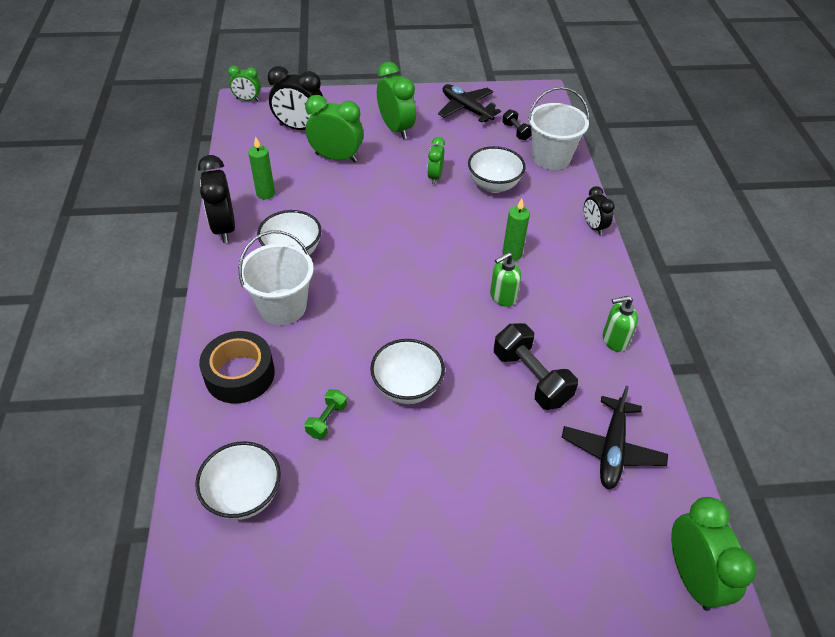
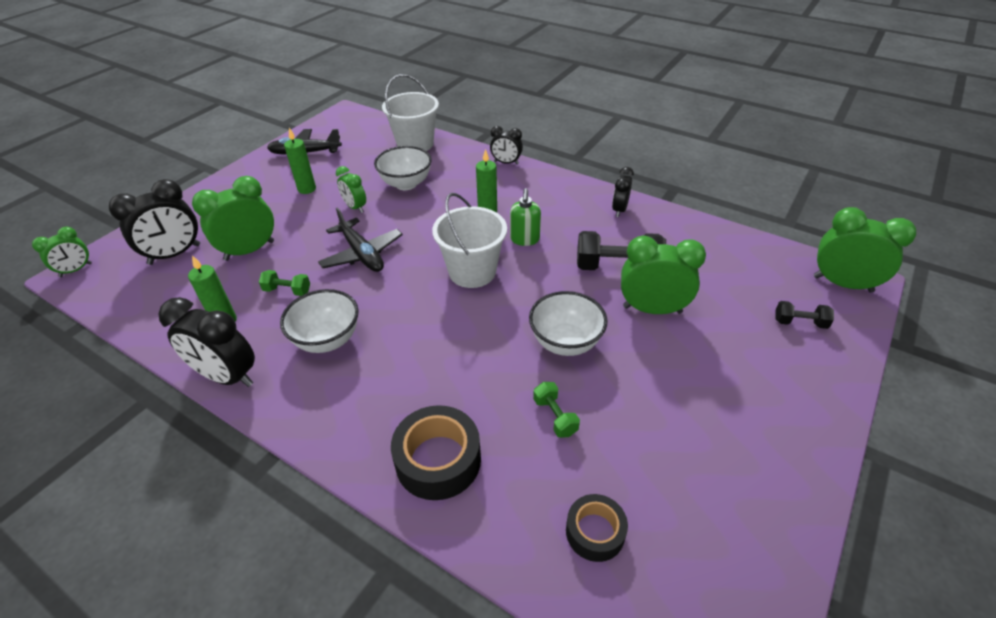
camera: 50 degrees left, 5 degrees down
(244, 496) = (595, 532): white bowl -> black tape
(283, 307) = (387, 381): white bucket -> white bucket (472, 272)
(318, 202) = (287, 290): none -> green dumbbell
(396, 129) = (269, 199): green clock -> green clock (652, 309)
(427, 138) = (307, 189): none -> green candle
(516, 132) = (366, 145): black dumbbell -> black dumbbell (799, 322)
(612, 449) = (714, 263): black plane -> black plane (362, 254)
(614, 340) = (619, 210): green soap dispenser -> black clock

